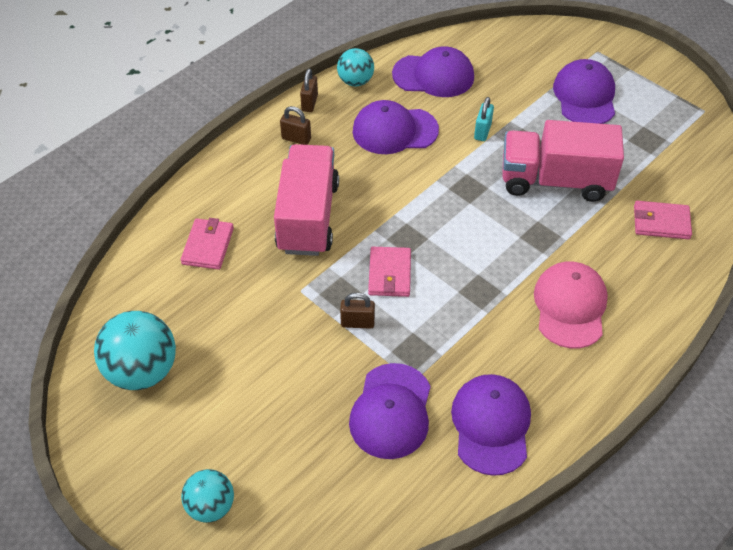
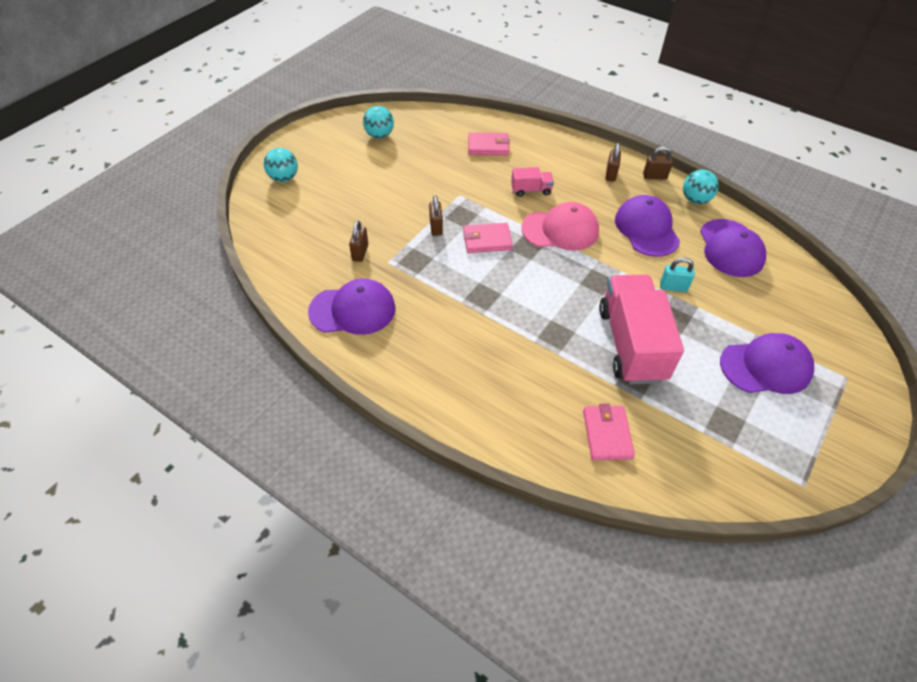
camera: 80 degrees right, 0 degrees up
(142, 371) = (379, 135): turquoise ball -> turquoise ball, size x0.60
(308, 217) = (531, 190): pink truck -> pink truck, size x0.44
(391, 411) = (360, 253): purple cap -> brown padlock
(570, 306) = (480, 358): pink cap -> pink cap (560, 230)

